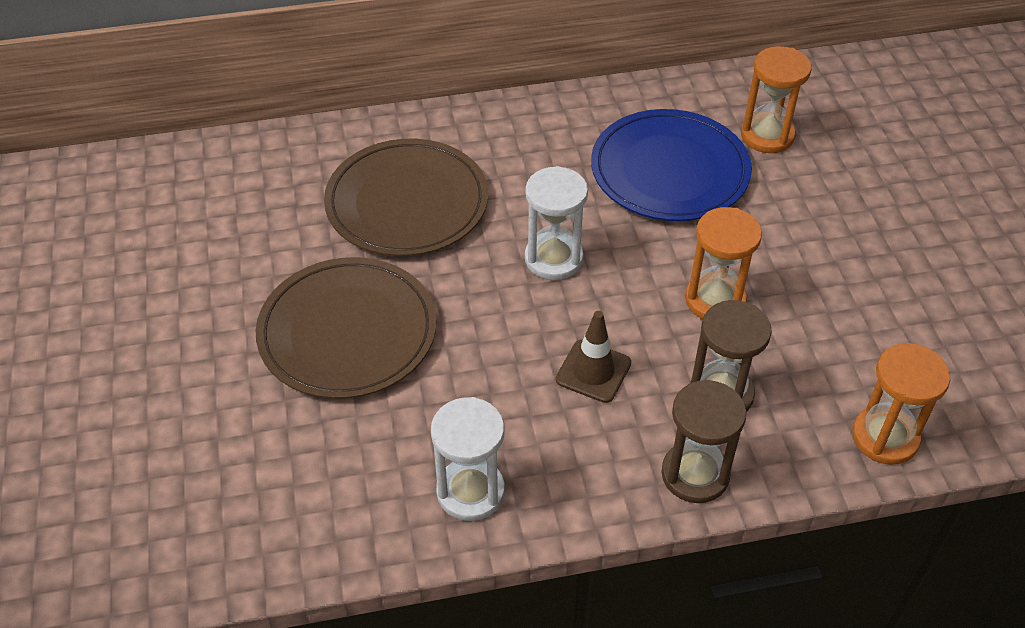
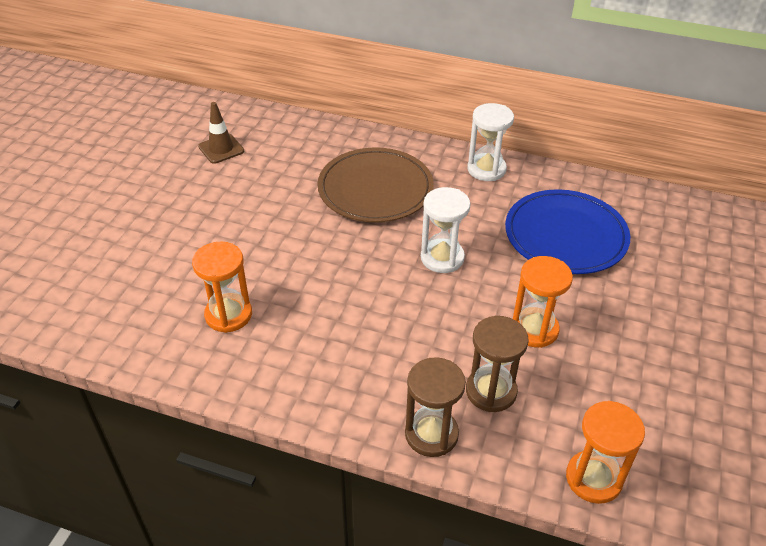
camera: 30 degrees right, 5 degrees down
(347, 332) = (281, 247): brown plate -> none
(470, 491) = (278, 373): white hourglass -> white hourglass (486, 169)
(593, 371) = (414, 337): brown traffic cone -> brown traffic cone (221, 149)
(767, 135) = (656, 240): orange hourglass -> orange hourglass (228, 315)

